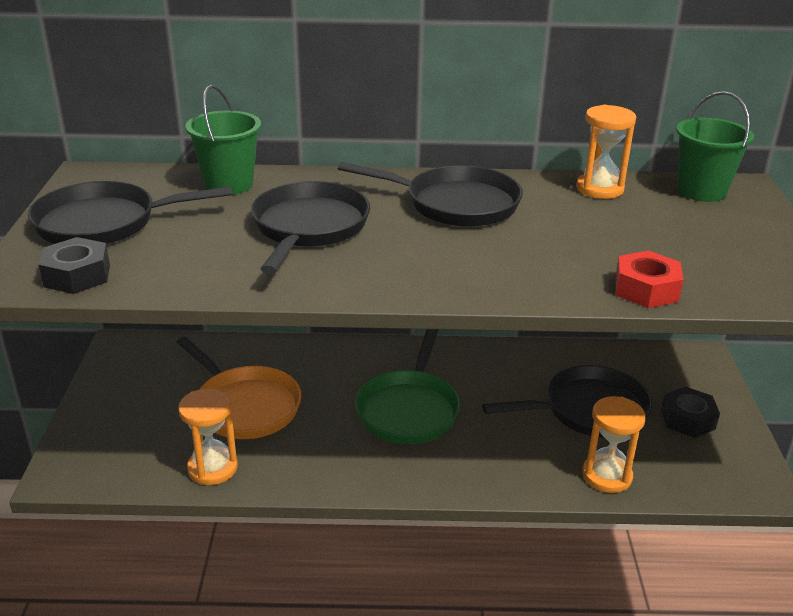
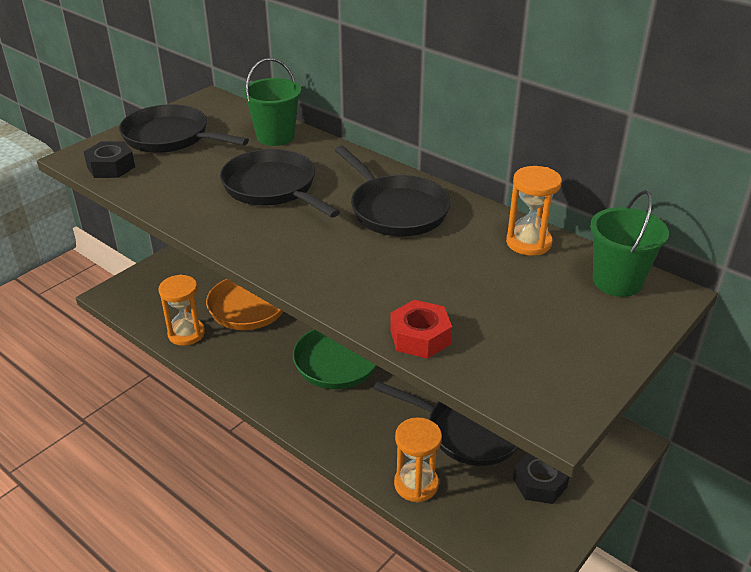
camera: 40 degrees right, 5 degrees up
(308, 228) = (273, 188): black pan -> black pan turned 90 degrees counterclockwise

